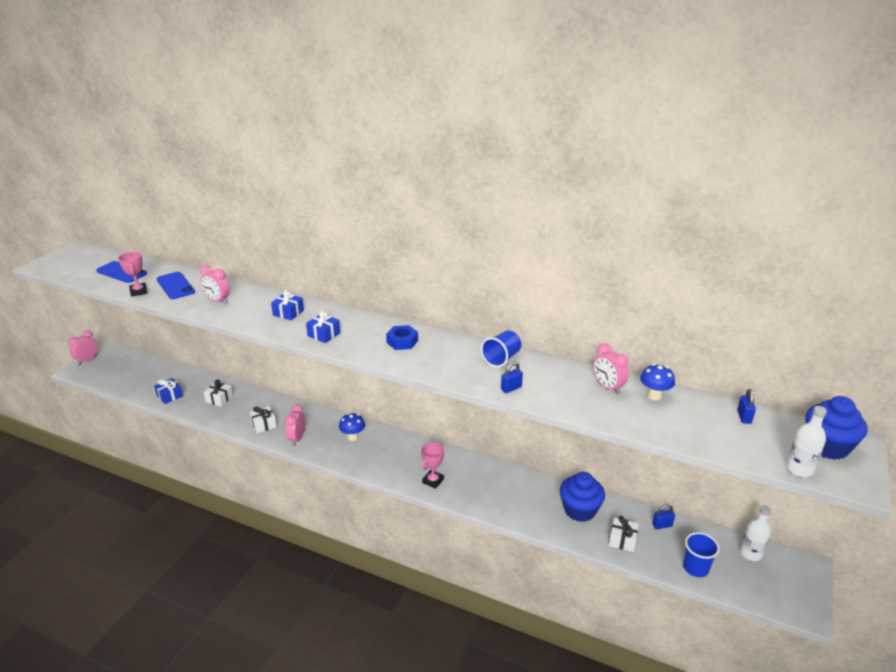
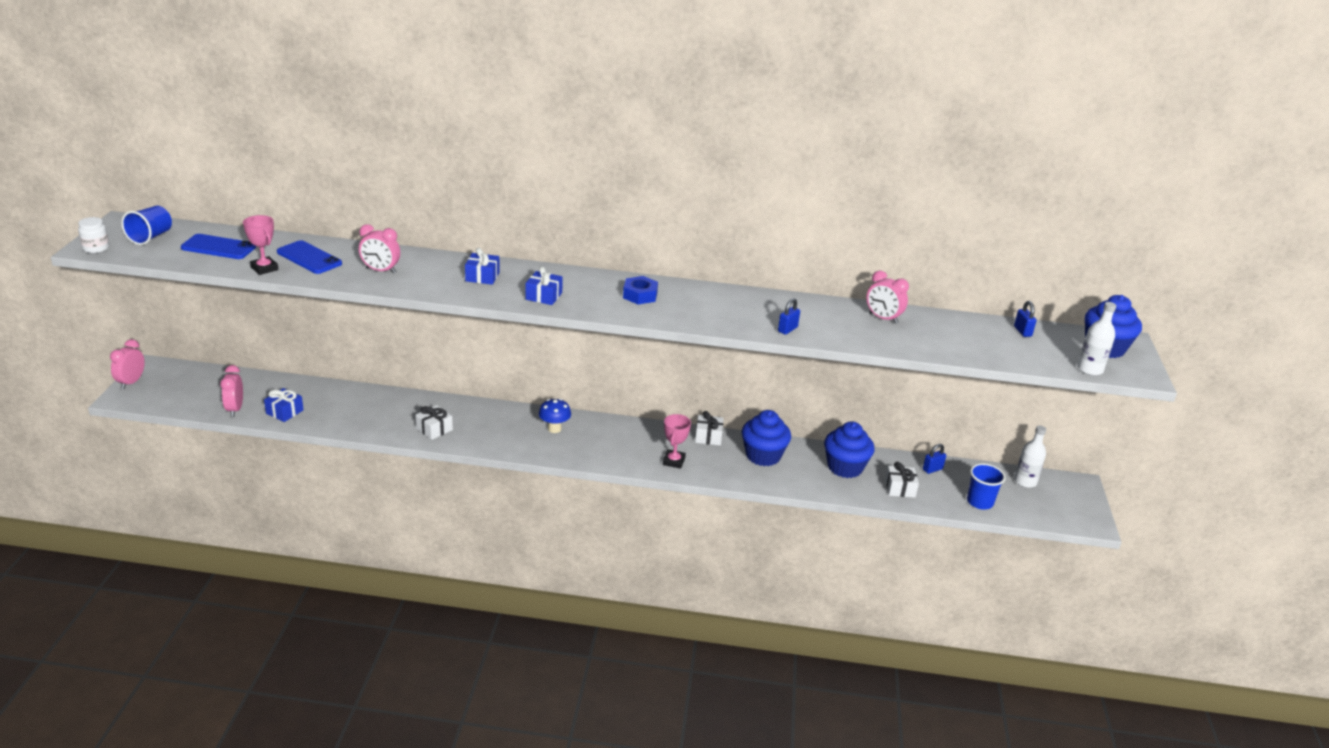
camera: 20 degrees left, 0 degrees up
(44, 266) = (96, 248): none -> white jar
(219, 399) = (356, 407): white gift -> white gift (708, 437)
(297, 438) = (486, 439): pink clock -> pink clock (235, 409)
(501, 358) = (759, 302): blue cup -> blue cup (150, 237)
(511, 487) = (763, 456): none -> blue cupcake
(654, 396) = (931, 321): blue mushroom -> none

